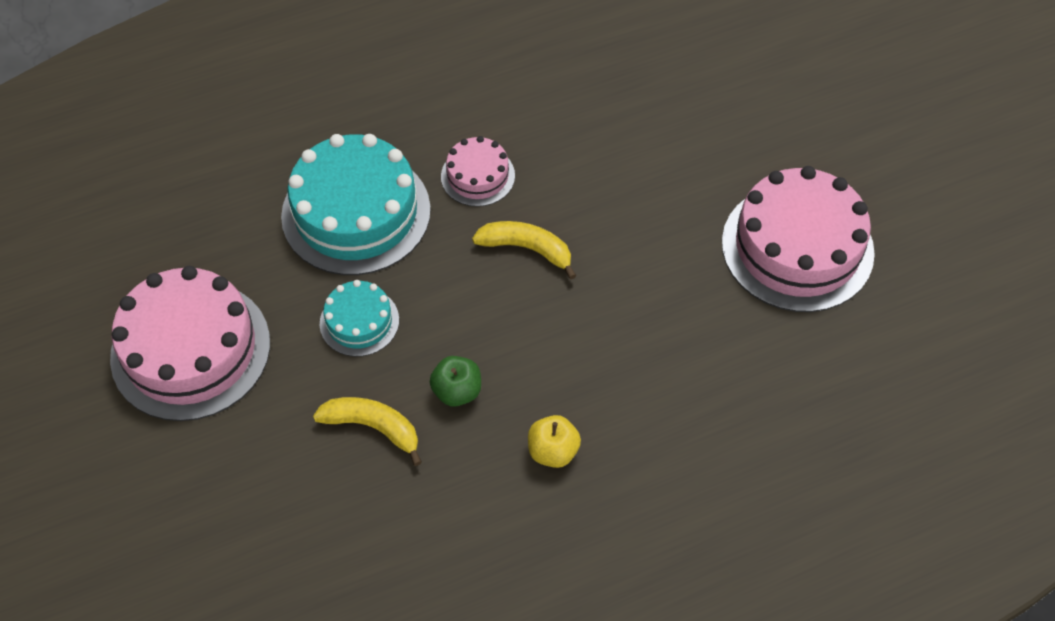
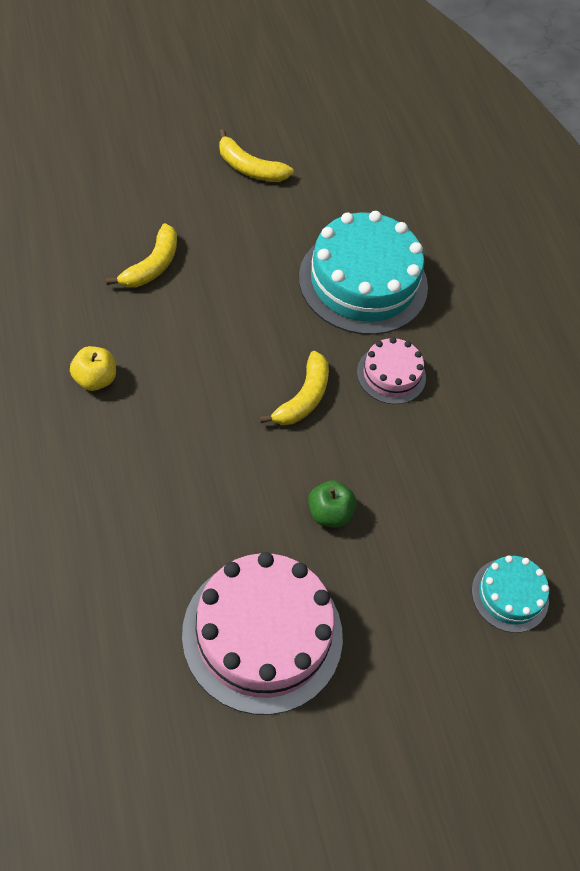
camera: 90 degrees right, 0 degrees up
(191, 350) = (250, 168): pink cake -> yellow banana
(359, 322) = (252, 270): turquoise cake -> turquoise cake (510, 595)
(457, 391) = (170, 324): green apple -> green apple (329, 513)

